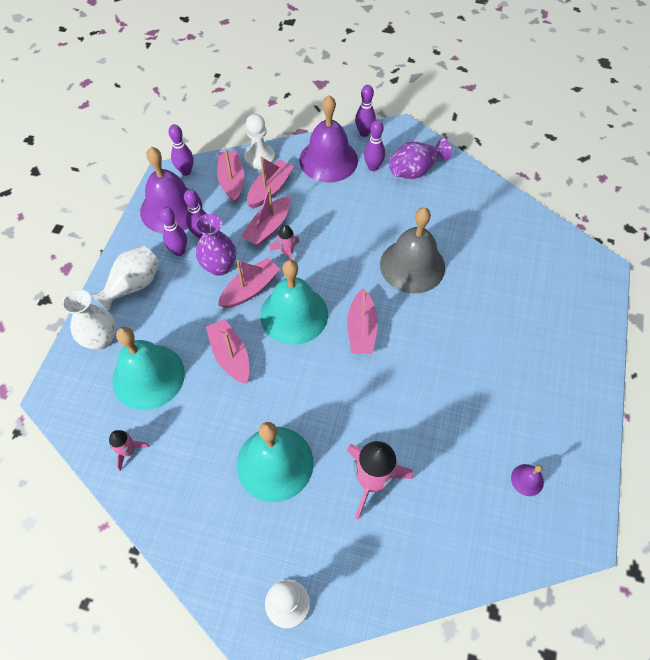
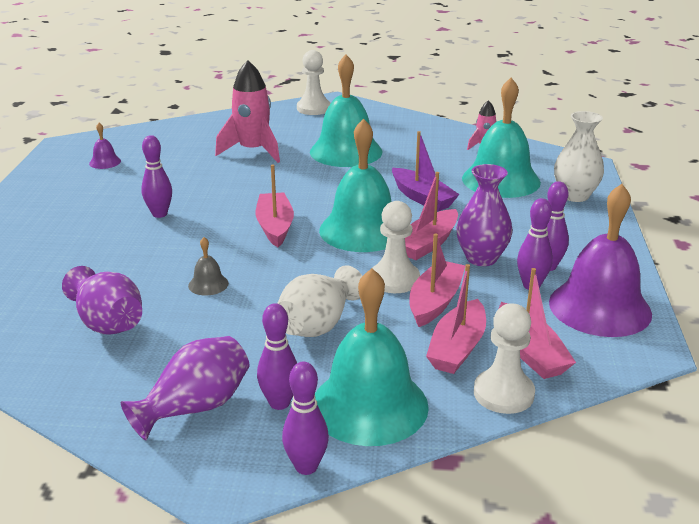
camera: 170 degrees right, 30 degrees down
(133, 285) = (579, 233): white vase -> white vase (318, 325)
(186, 171) = (620, 357): purple bowling pin -> purple bowling pin (159, 214)
(230, 356) = (422, 198): pink boat -> purple boat
(287, 252) = (394, 279): pink rocket -> white pawn
(328, 160) = (369, 405): purple bell -> turquoise bell
(412, 265) = (208, 284): grey bell -> grey bell, size x0.42
(472, 237) = (108, 323): none -> purple vase

